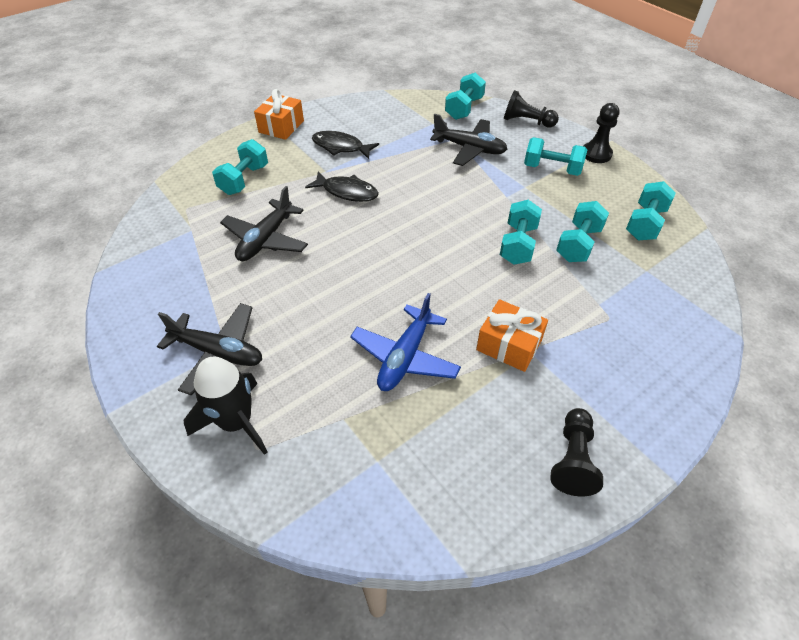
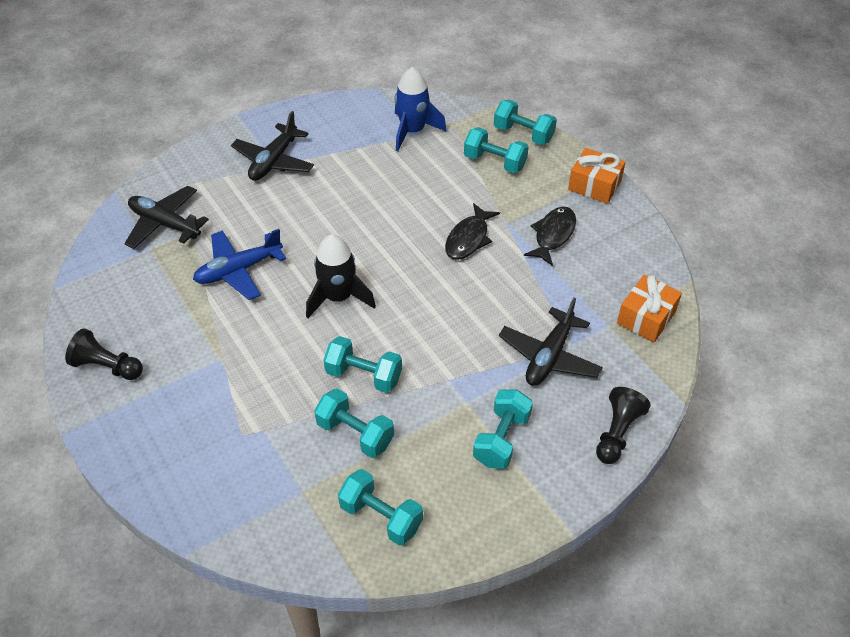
camera: 95 degrees right, 0 degrees up
(185, 236) = (413, 131): none -> blue rocket
(236, 422) = (207, 175): black rocket -> black rocket (338, 297)
(266, 239) = (401, 181): black plane -> black plane (165, 224)
(405, 357) = (238, 270): blue plane -> blue plane turned 60 degrees counterclockwise
(464, 108) = (647, 363): turquoise dumbbell -> turquoise dumbbell (523, 134)
(509, 345) = (231, 344): orange gift -> orange gift (646, 318)
(596, 154) = (535, 502): black pawn -> none

